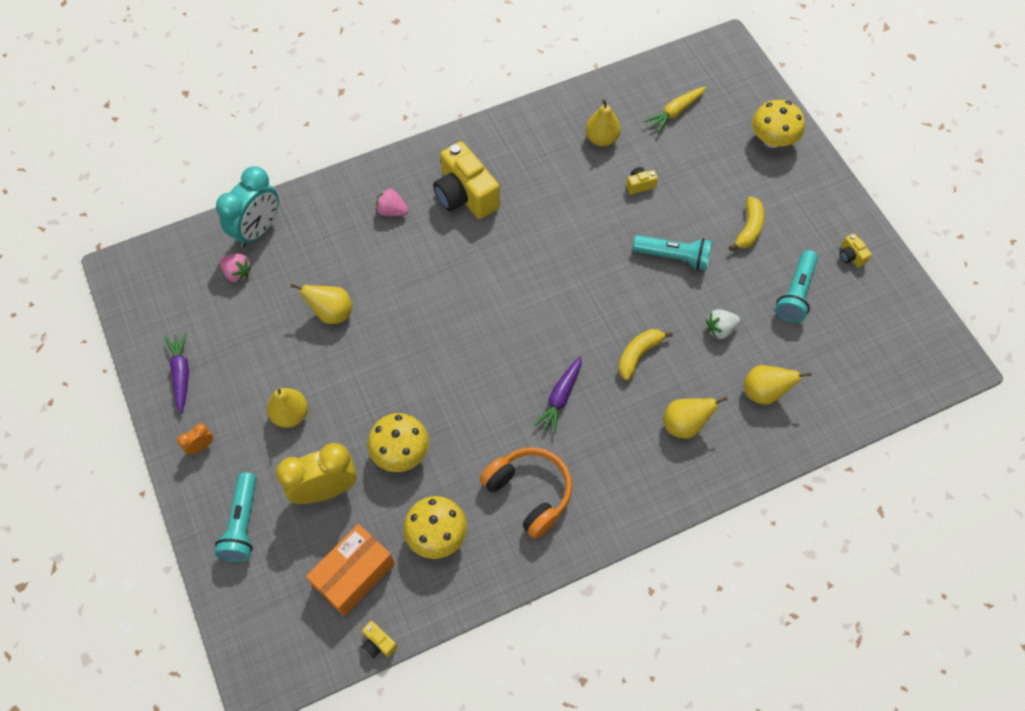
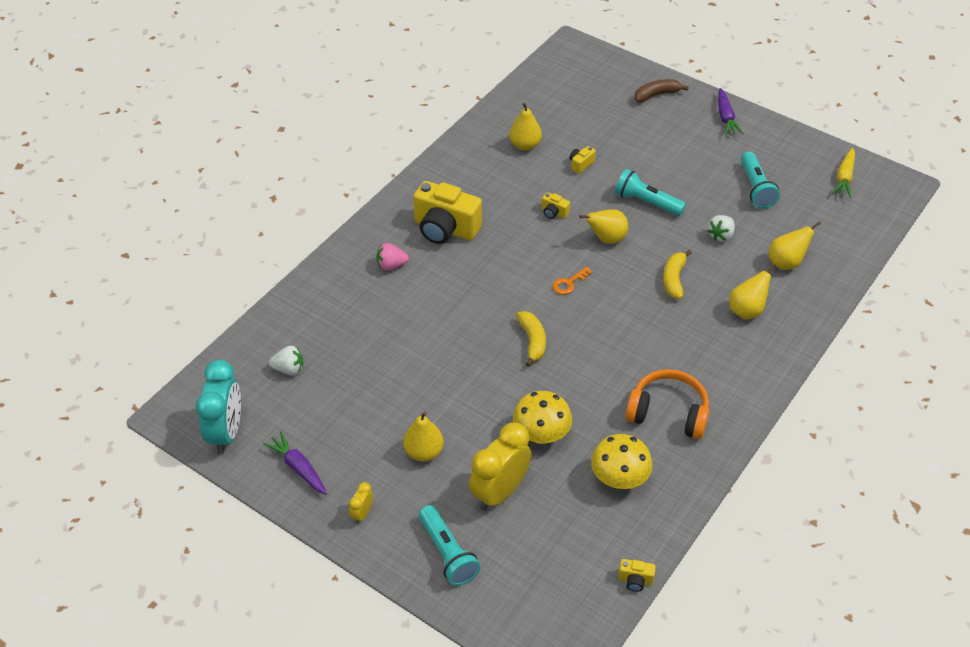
camera: 30 degrees left, 15 degrees down
(201, 446) = (362, 514): orange clock -> yellow clock
(237, 273) = (289, 369): pink strawberry -> white strawberry
(258, 230) = (281, 329): turquoise clock -> turquoise clock (226, 432)
(332, 313) = (399, 361): yellow pear -> yellow pear (606, 239)
(354, 574) = (574, 541): orange box -> none
(536, 309) = (569, 283): none -> orange key
(560, 398) = (638, 336): purple carrot -> purple carrot (725, 117)
(673, 257) = (646, 202): turquoise flashlight -> turquoise flashlight turned 135 degrees counterclockwise
(675, 112) = (568, 105): yellow carrot -> yellow carrot (844, 178)
(748, 229) = (687, 160): yellow banana -> yellow banana (532, 341)
(772, 140) = (656, 95): yellow mushroom -> brown banana
(851, 256) = (775, 147): yellow camera -> yellow camera (554, 213)

